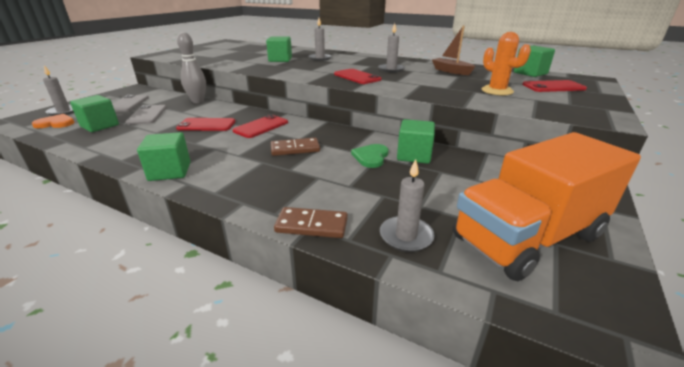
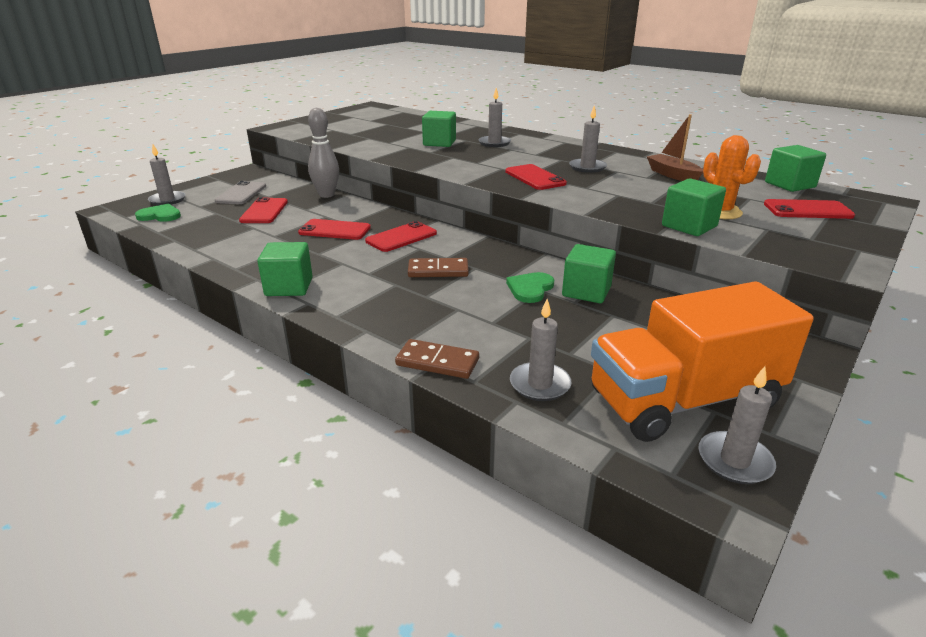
camera: 10 degrees right, 0 degrees up
(56, 123) = (160, 215): orange heart -> green heart
(100, 126) = (210, 222): green cube -> green cube (689, 226)
(147, 115) = (264, 211): grey phone -> red phone
(598, 289) = (734, 461): none -> grey candle

